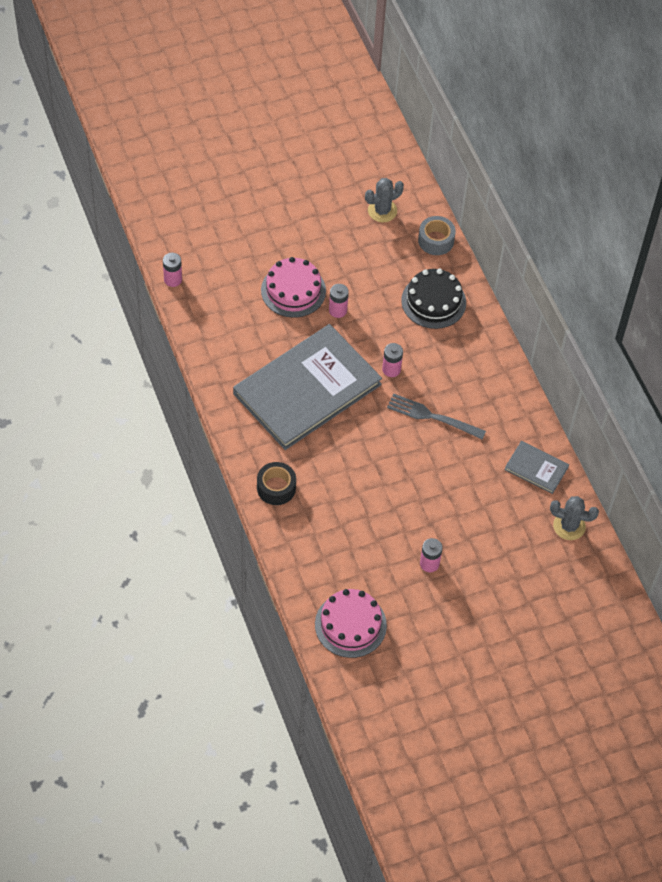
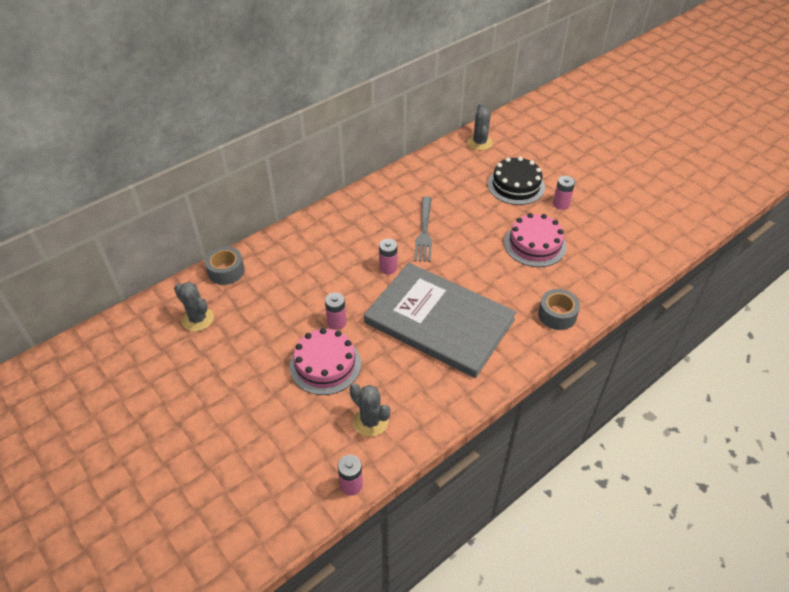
camera: 105 degrees left, 10 degrees down
(223, 307) = (370, 421): none -> grey cactus
(276, 488) = (557, 315): black tape -> grey tape
(350, 624) = (646, 235): pink cake -> pink cake (535, 244)
(433, 301) = (300, 257): black cake -> black cake (516, 185)
(536, 468) = (440, 166): grey book -> none

